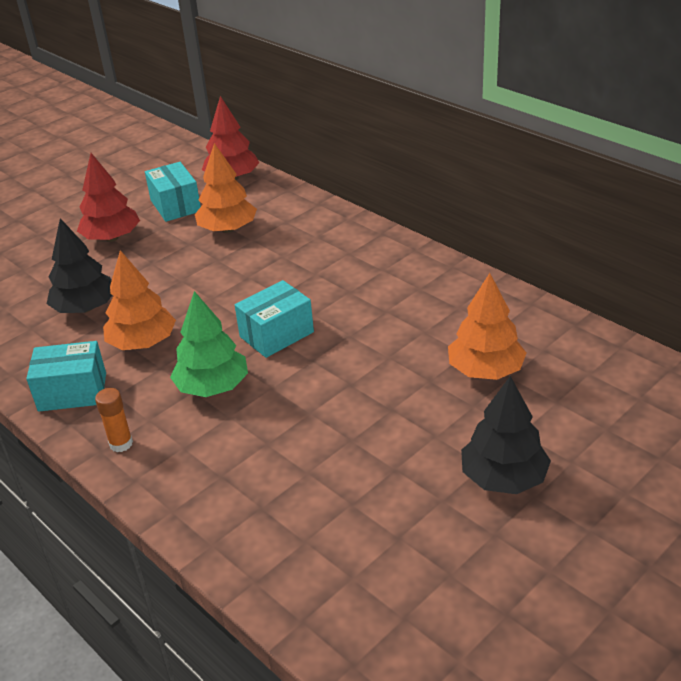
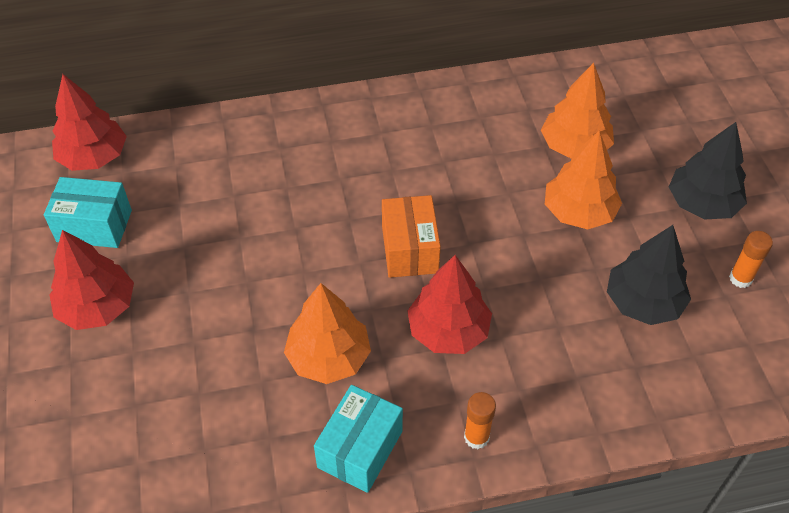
camera: 60 degrees left, 15 degrees up
(85, 308) = (217, 383): black tree -> black tree (643, 302)
(212, 387) = (448, 331): green tree -> red tree
(228, 229) = (192, 205): orange tree -> orange tree (579, 212)
(276, 334) = (410, 249): turquoise box -> orange box
(431, 540) = (740, 278): none -> orange glue stick

